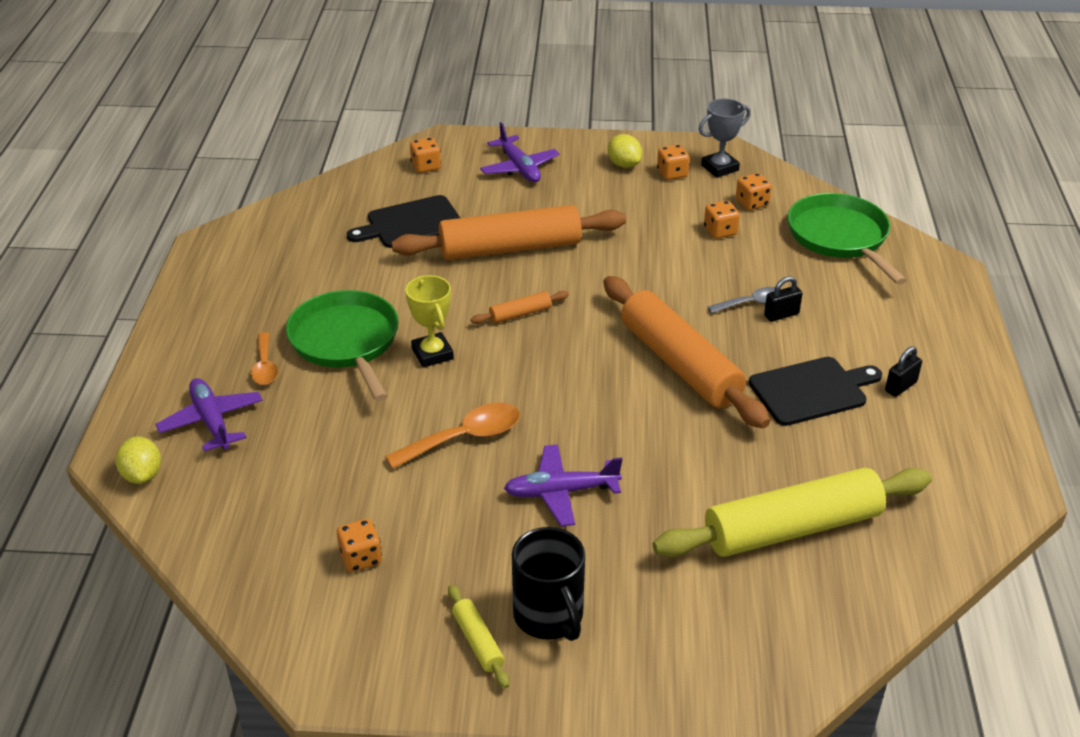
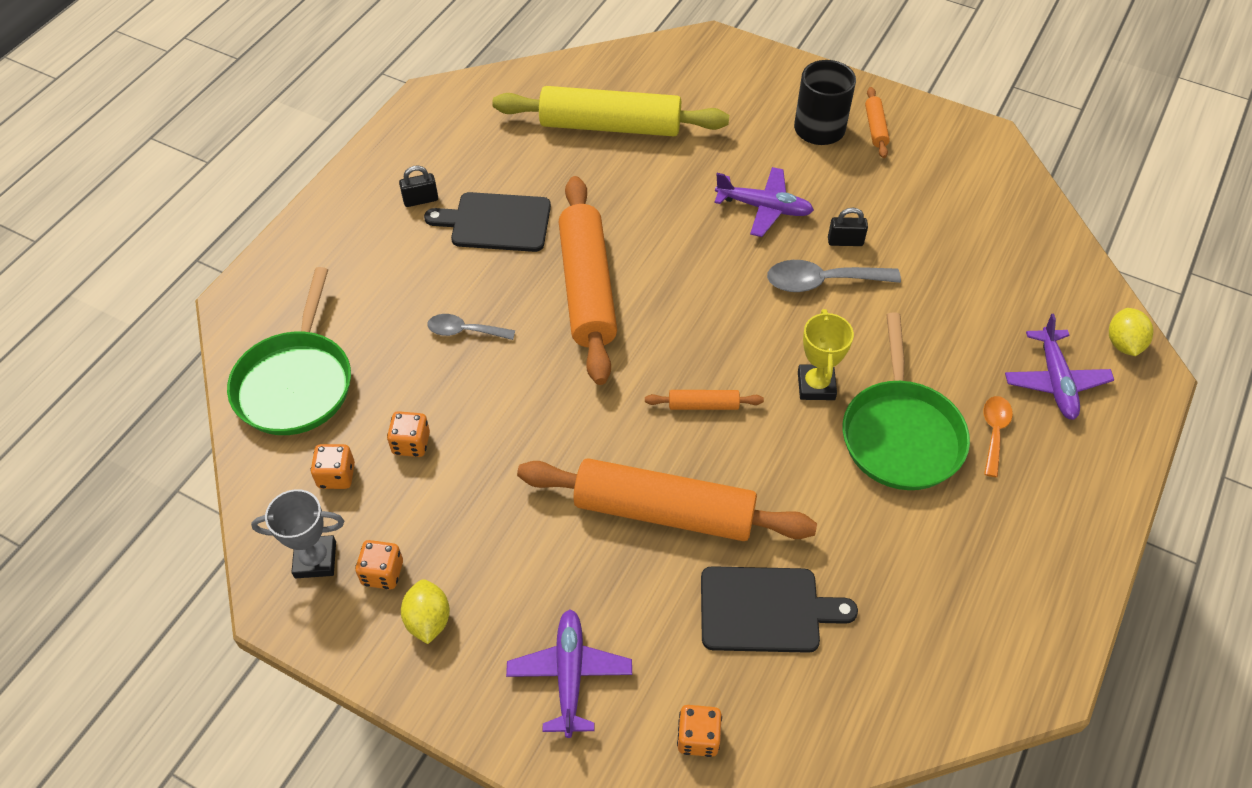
camera: 155 degrees left, 15 degrees up
(361, 558) = (942, 209): orange dice -> none
(464, 438) = (822, 282): orange spoon -> grey spoon
(478, 642) = (875, 128): yellow rolling pin -> orange rolling pin
(781, 315) = (449, 307): black padlock -> black padlock (845, 241)

